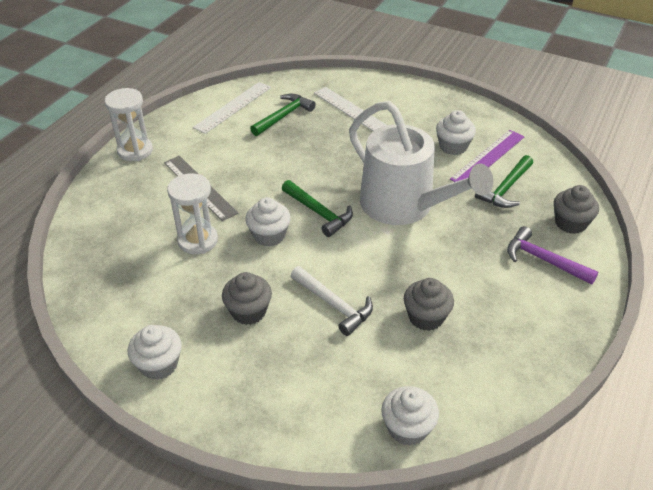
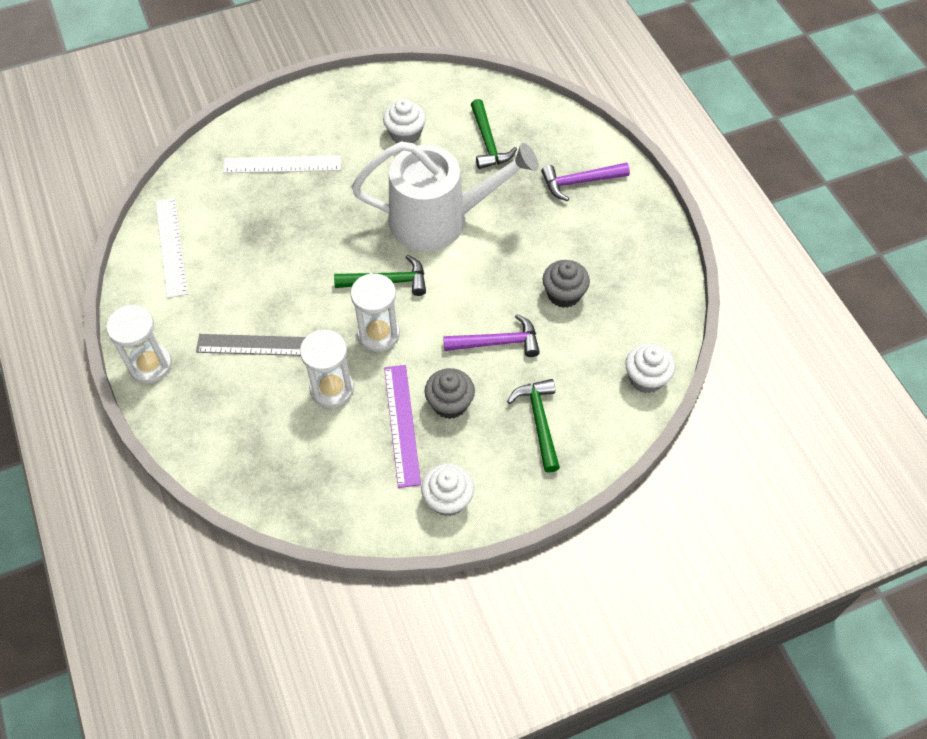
camera: 50 degrees left, 15 degrees up
(269, 235) = (378, 334): white cupcake -> white hourglass
(283, 116) = (231, 218): green hammer -> green hammer (539, 421)
(334, 305) = (497, 342): white hammer -> purple hammer
(488, 157) = (442, 123): purple ruler -> purple ruler (401, 424)
(570, 223) = (561, 136): grey cupcake -> none

